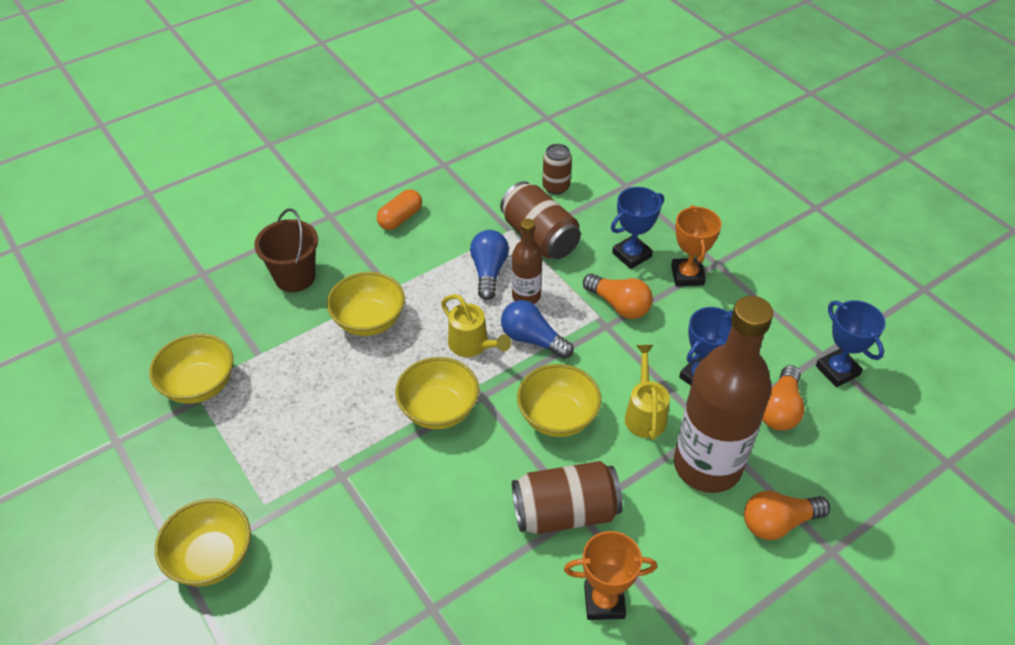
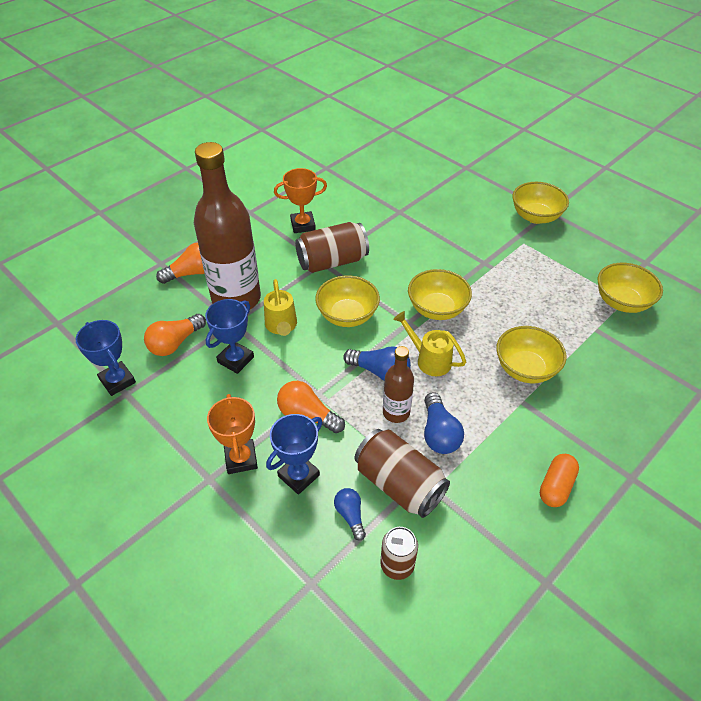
camera: 170 degrees right, 0 degrees up
(295, 277) = (616, 400): brown bucket -> none
(588, 221) = (350, 515): none -> blue light bulb
(779, 409) = (175, 343): orange light bulb -> orange light bulb turned 150 degrees counterclockwise

